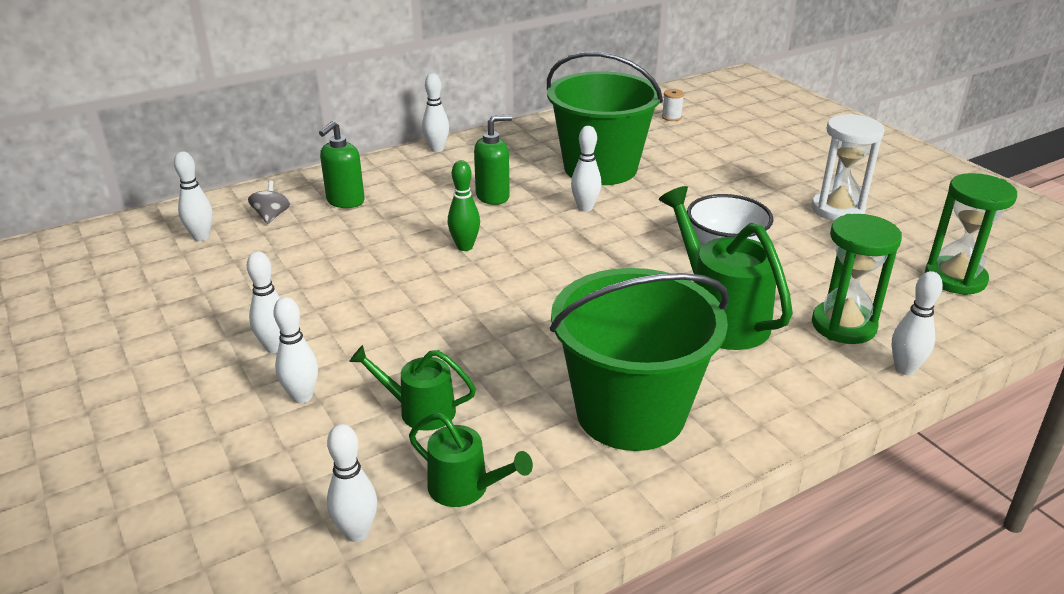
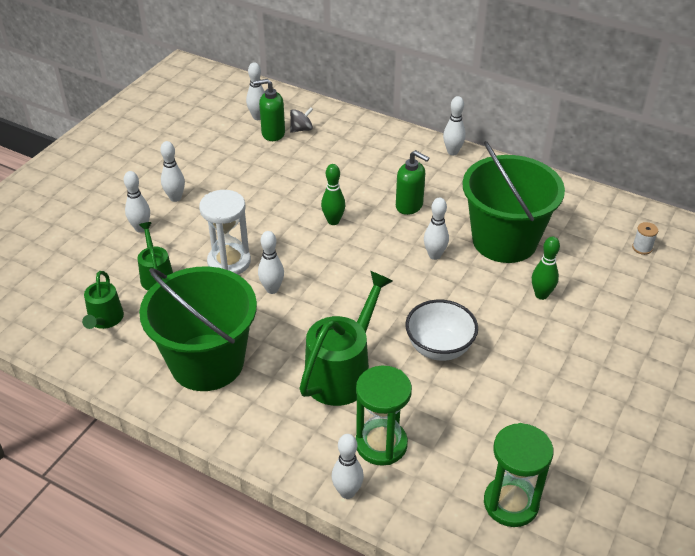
camera: 60 degrees right, 10 degrees up
(345, 201) = (344, 147): green soap dispenser -> green soap dispenser (273, 133)
(357, 532) = (54, 296): white bowling pin -> white bowling pin (272, 289)
(692, 176) = (541, 295): none -> green bowling pin
(837, 210) = (567, 400): white hourglass -> white hourglass (229, 262)

